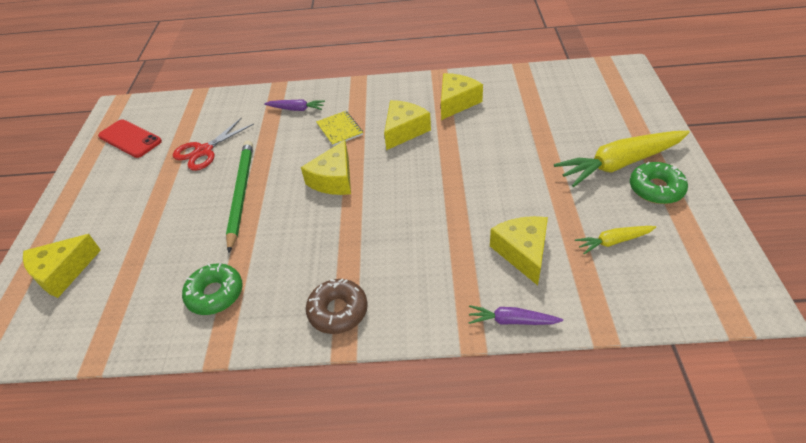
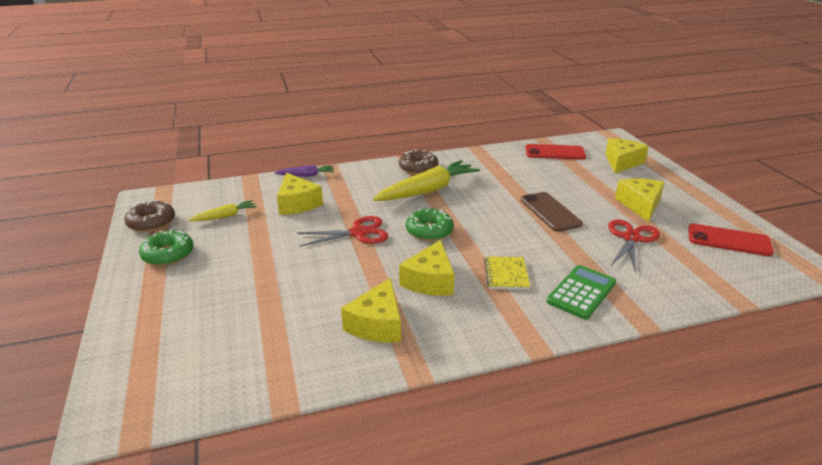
camera: 160 degrees right, 15 degrees down
(117, 317) = (555, 152): none -> red phone
(215, 294) = (504, 165): green donut -> green donut (429, 231)
(241, 194) = (550, 212): green pencil -> brown phone
(296, 109) = (581, 292): purple carrot -> green calculator
(334, 179) = (475, 230): yellow cheese -> yellow cheese (640, 205)
(339, 129) = (506, 274): yellow notebook -> yellow notebook turned 45 degrees clockwise
(453, 191) = (358, 233): none -> red scissors
(620, 164) = (192, 272): yellow carrot -> yellow carrot (428, 190)
(707, 244) = (151, 222): none -> brown donut

